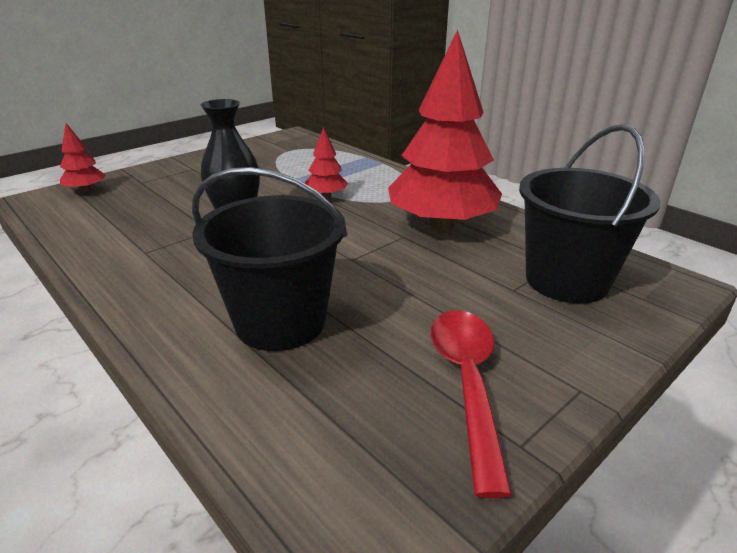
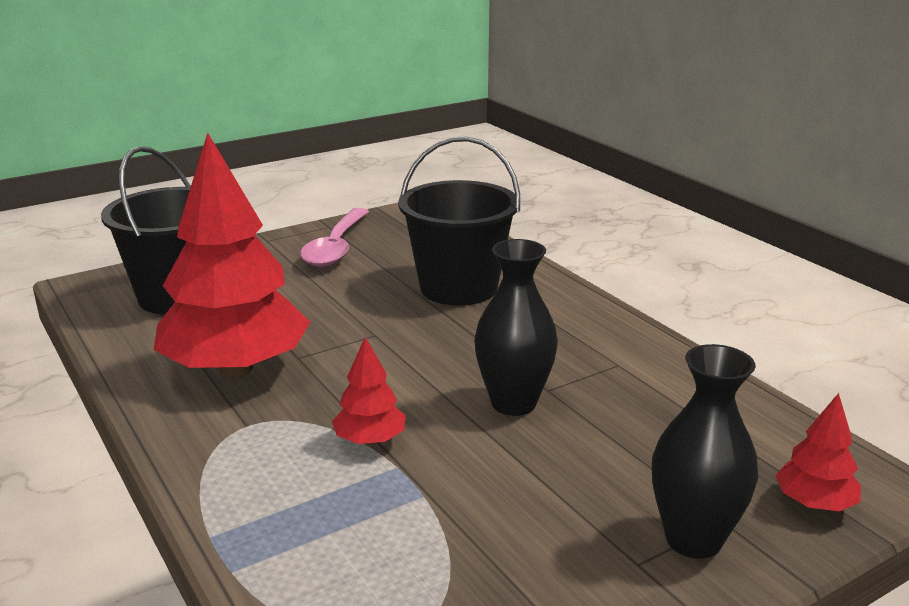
camera: 170 degrees left, 5 degrees down
(162, 175) = (693, 539): none -> black vase
(467, 383) = (336, 247): red spoon -> pink spoon

